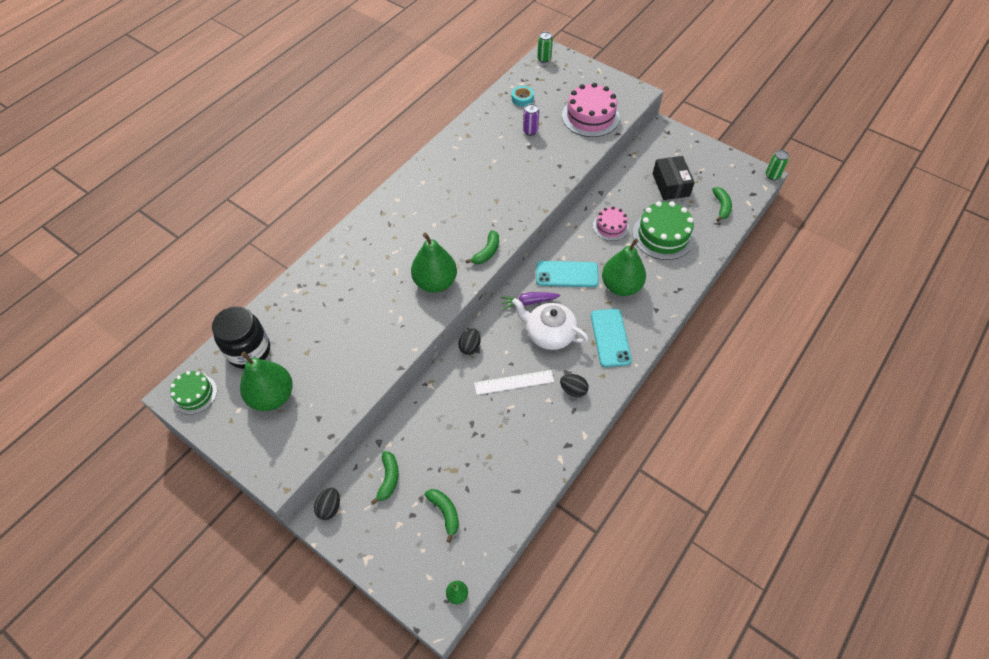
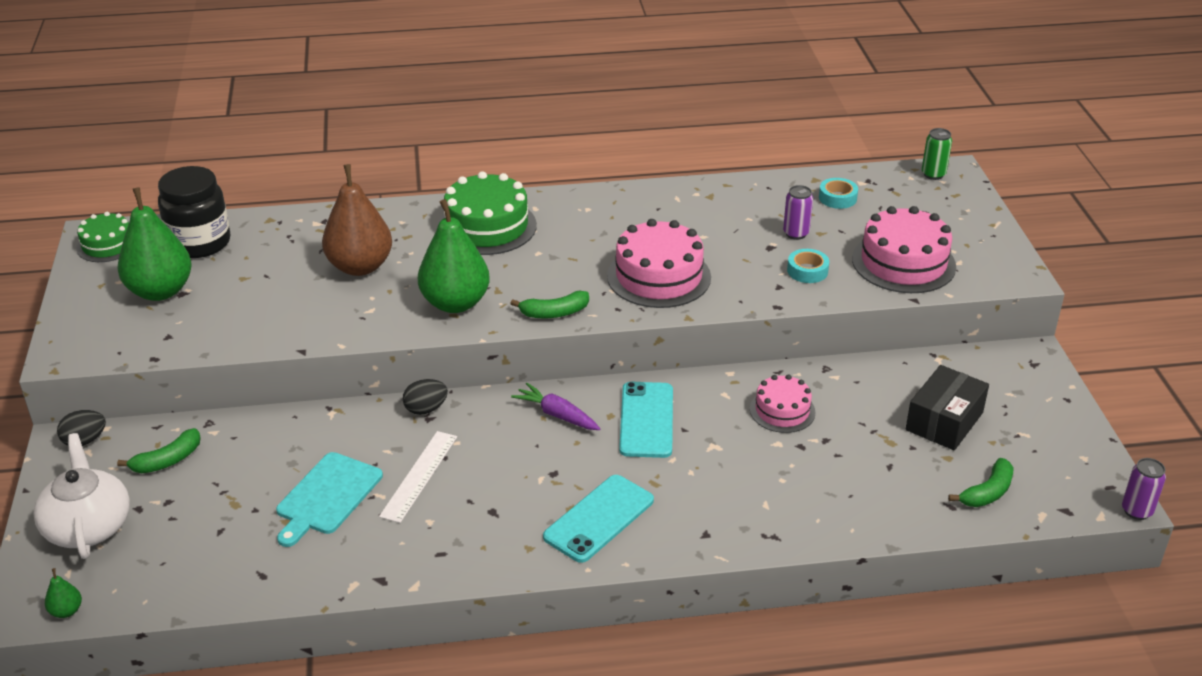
camera: 45 degrees right, 20 degrees down
(359, 298) = (360, 266): none -> brown pear
(445, 512) = (168, 532): green banana -> none
(489, 428) = (327, 496): none -> turquoise cutting board
(504, 197) = (659, 276): none -> pink cake
(514, 382) = (419, 476): white ruler -> white ruler turned 75 degrees clockwise
(549, 333) = (532, 461): white teapot -> white teapot (88, 526)
(560, 148) = (807, 271): none -> turquoise tape
(567, 274) = (646, 420): turquoise phone -> turquoise phone turned 45 degrees clockwise
(573, 390) = (472, 534): black egg -> none
(621, 286) = (697, 478): green pear -> none
(663, 235) = (843, 466): green cake -> green cake (487, 226)
(772, 175) = (1136, 511): green can -> purple can

